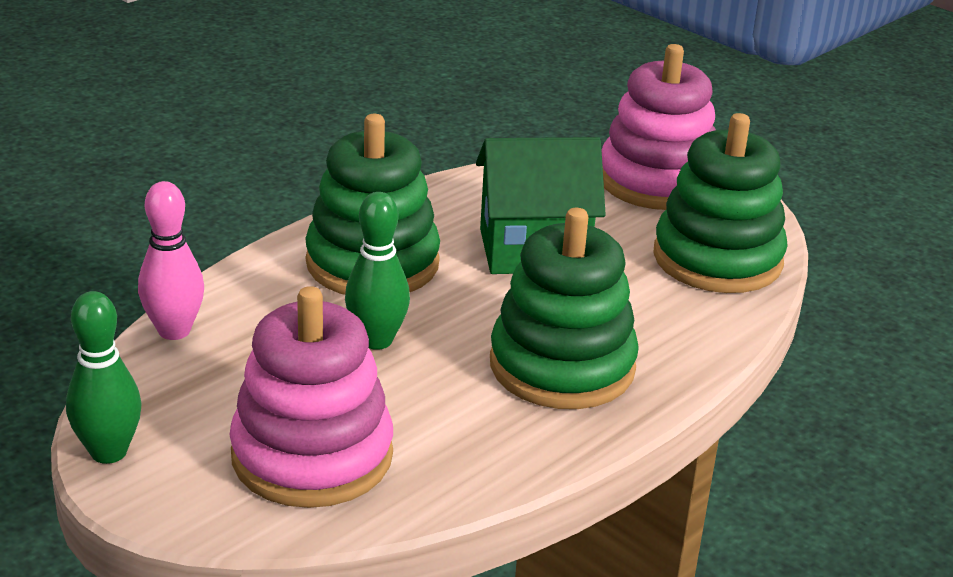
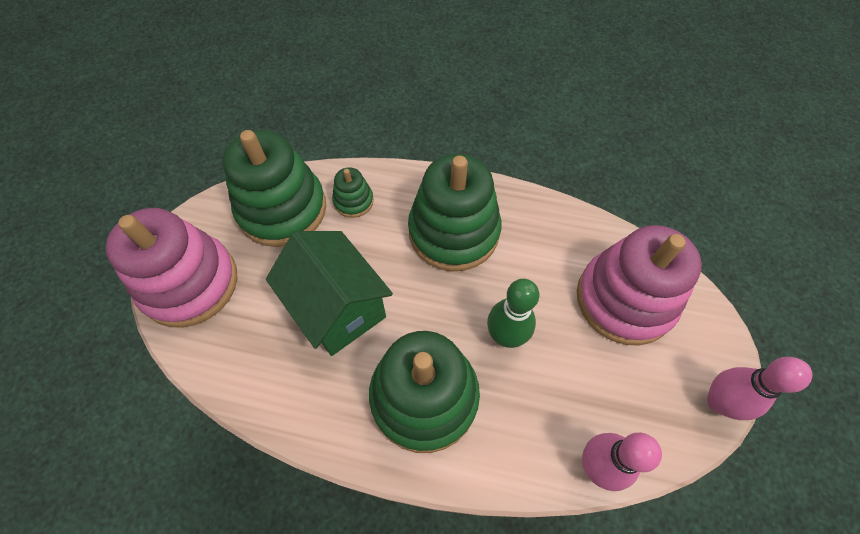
camera: 120 degrees left, 30 degrees up
(109, 452) = (718, 402): green bowling pin -> pink bowling pin
(686, 310) = (353, 201): none -> green stacking toy

